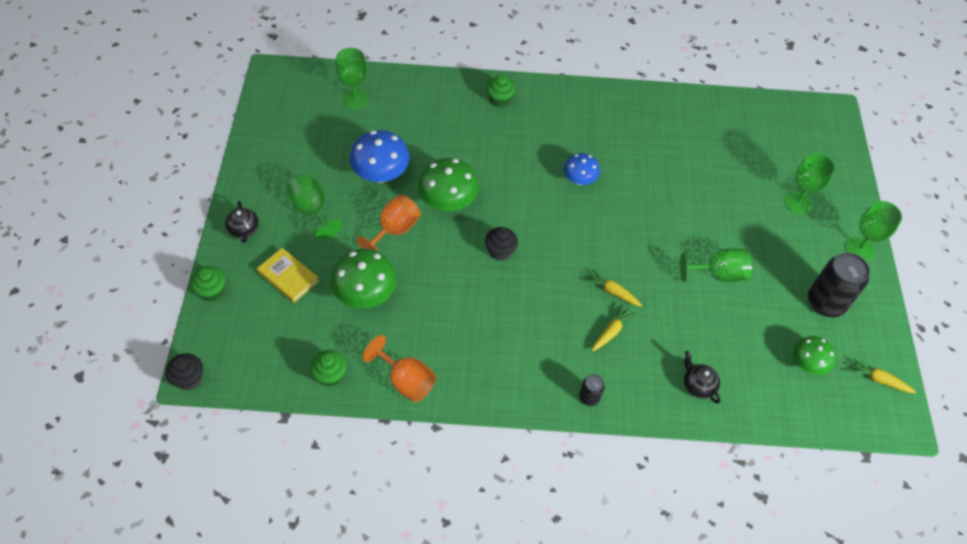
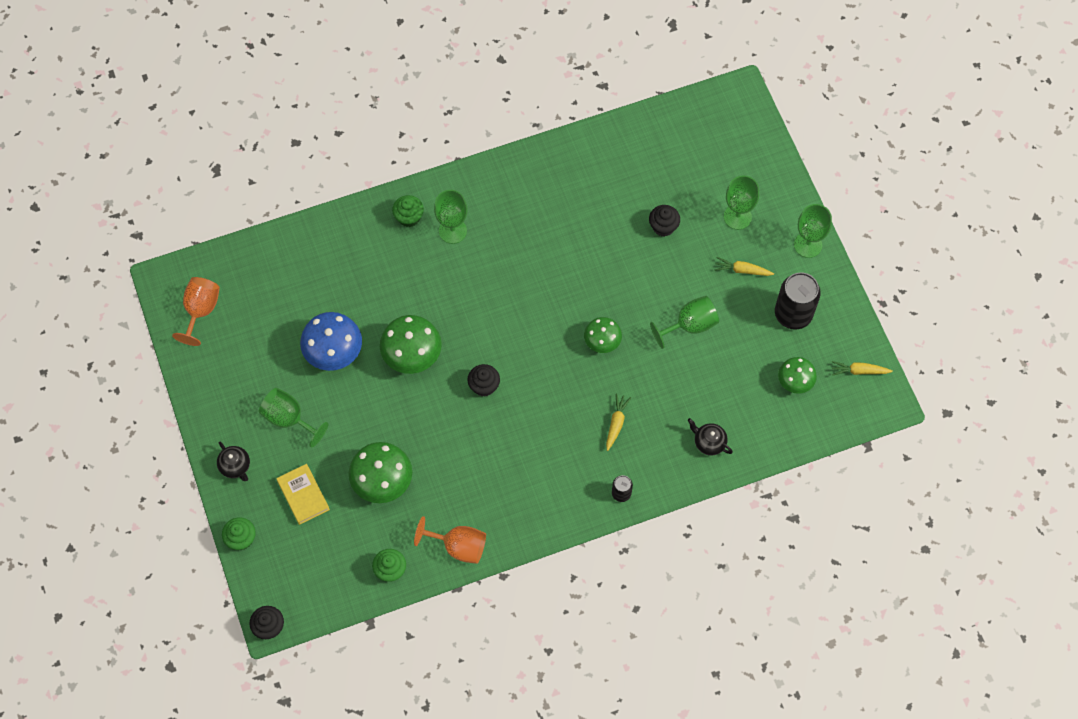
camera: 20 degrees left, 10 degrees up
(288, 277) = (303, 495): yellow book -> yellow book turned 45 degrees clockwise
(355, 99) = (264, 277): green goblet -> green goblet (452, 231)
(394, 230) = (376, 406): orange goblet -> orange goblet (201, 311)
(579, 180) = (525, 277): blue mushroom -> none
(612, 292) = (602, 384): yellow carrot -> yellow carrot (742, 270)
(628, 256) = (602, 341): none -> green mushroom
(724, 186) = (663, 227): none -> black cupcake

